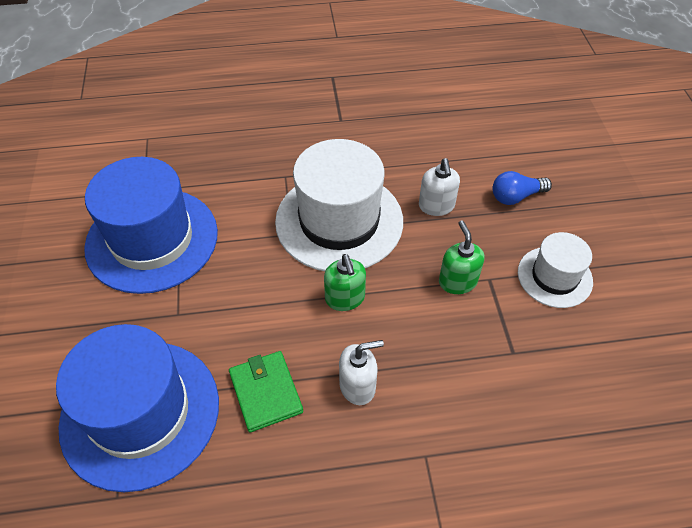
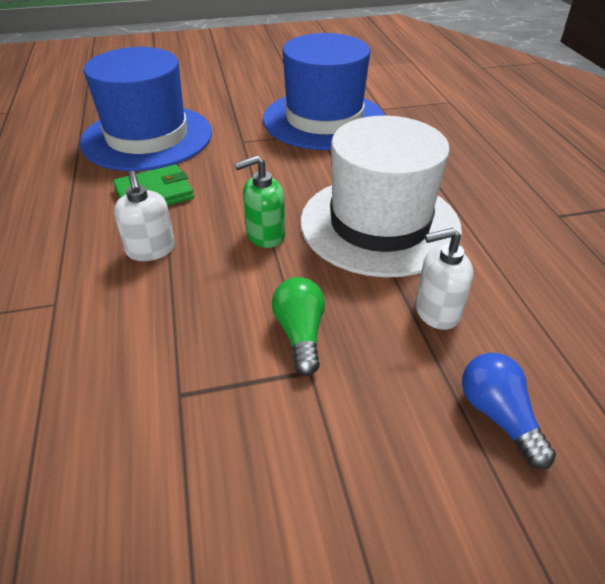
camera: 85 degrees right, 10 degrees down
(457, 281) = (300, 334): green soap dispenser -> green light bulb
(554, 277) = (325, 464): white hat -> none

